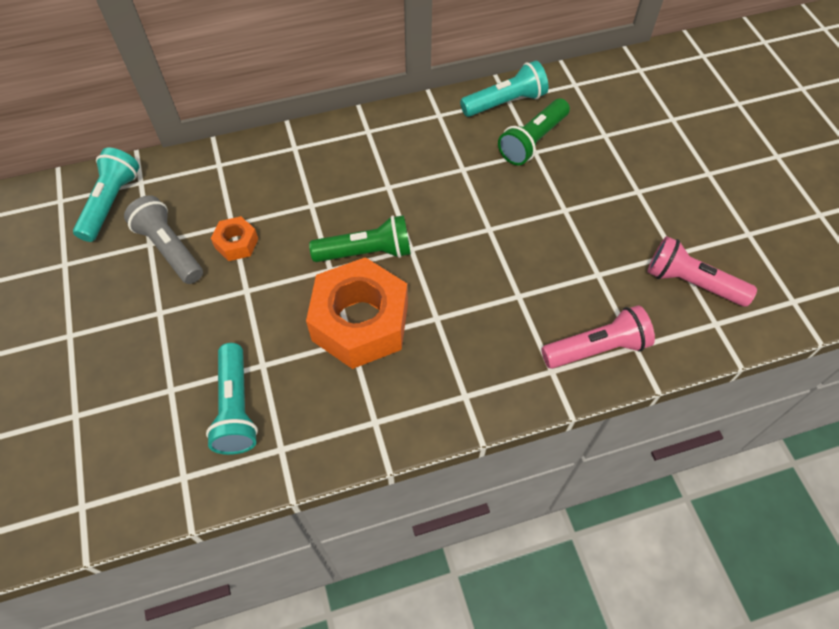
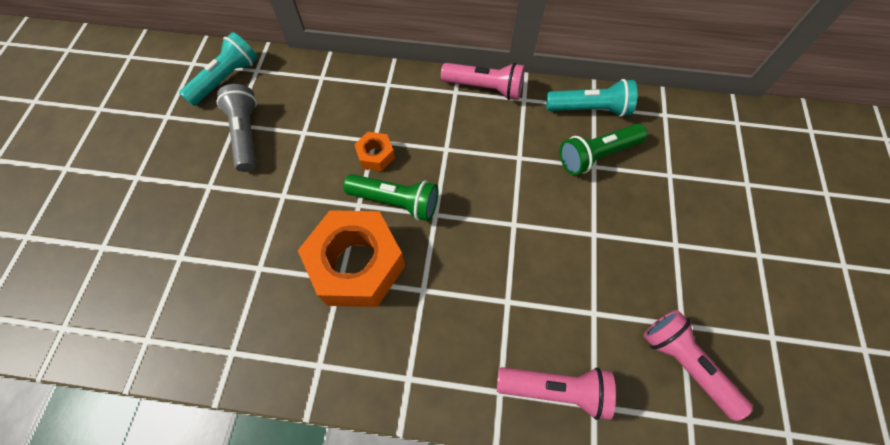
camera: 25 degrees right, 5 degrees up
(236, 243) = (298, 150): orange nut -> orange nut (375, 155)
(236, 408) = (218, 297): turquoise flashlight -> none
(395, 117) = (485, 88): none -> pink flashlight

